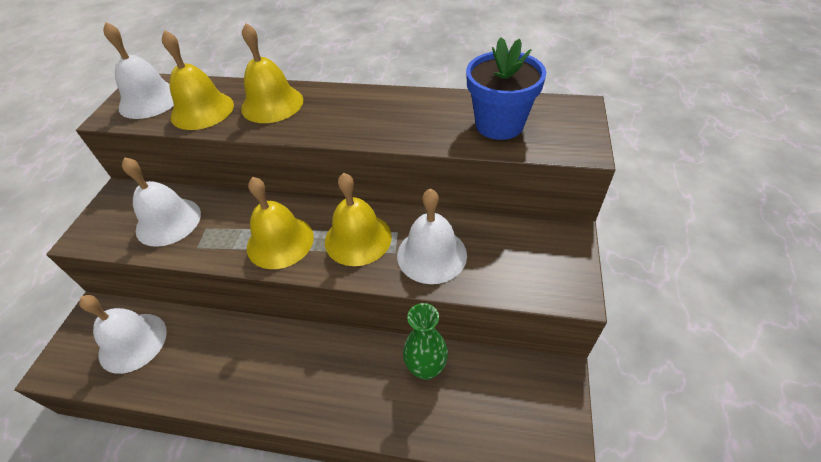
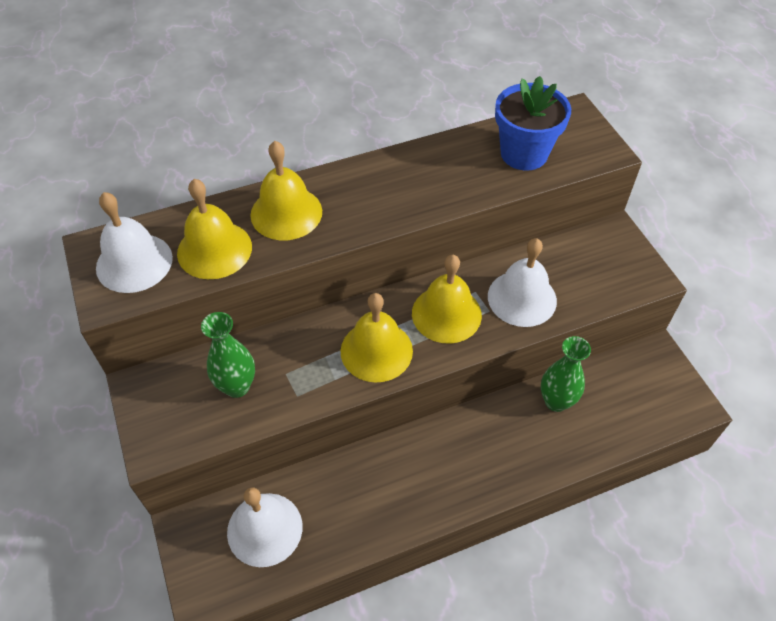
camera: 35 degrees left, 5 degrees up
(168, 221) = (237, 386): white bell -> green vase

